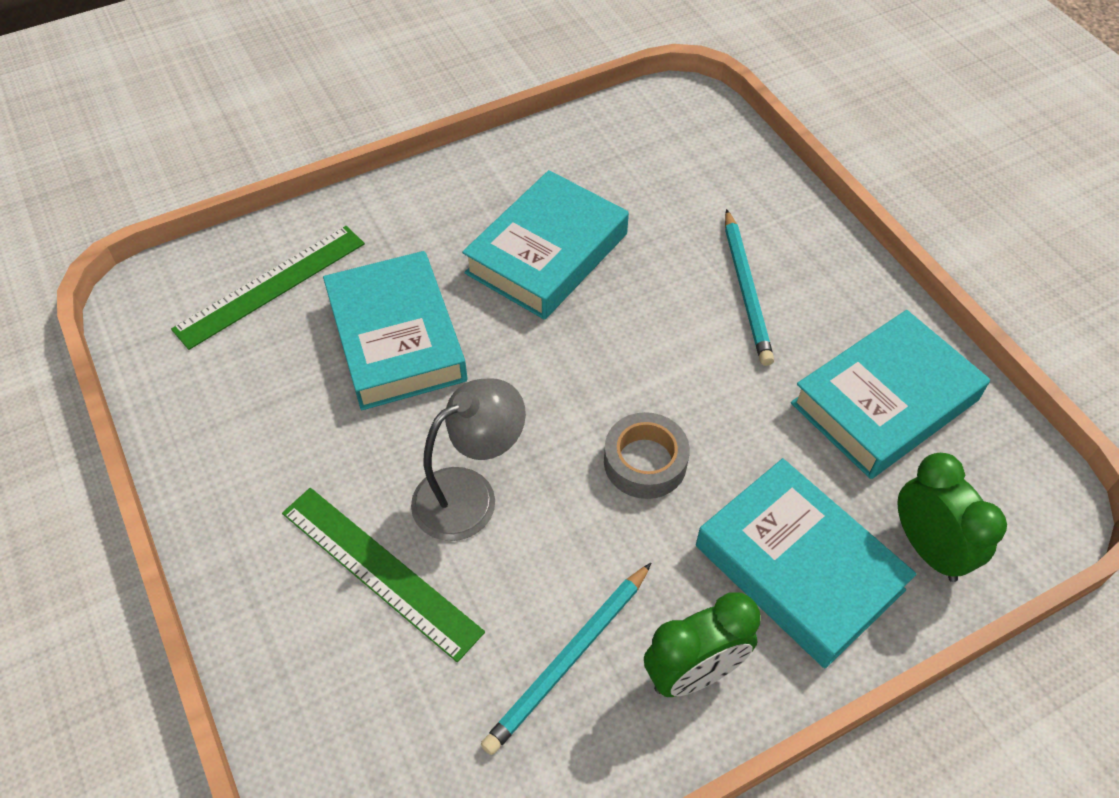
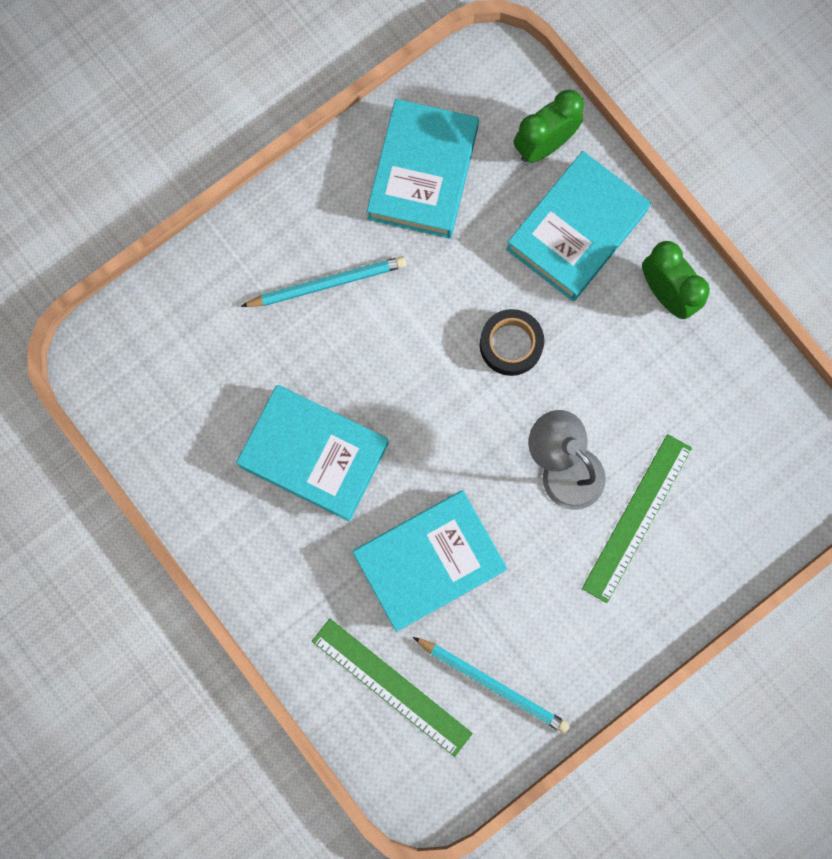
camera: 100 degrees left, 25 degrees up
(568, 660) = (674, 375): turquoise pencil -> turquoise pencil (493, 685)
(645, 462) = (511, 344): grey tape -> black tape
(884, 402) = (423, 173): turquoise book -> turquoise book turned 60 degrees clockwise

